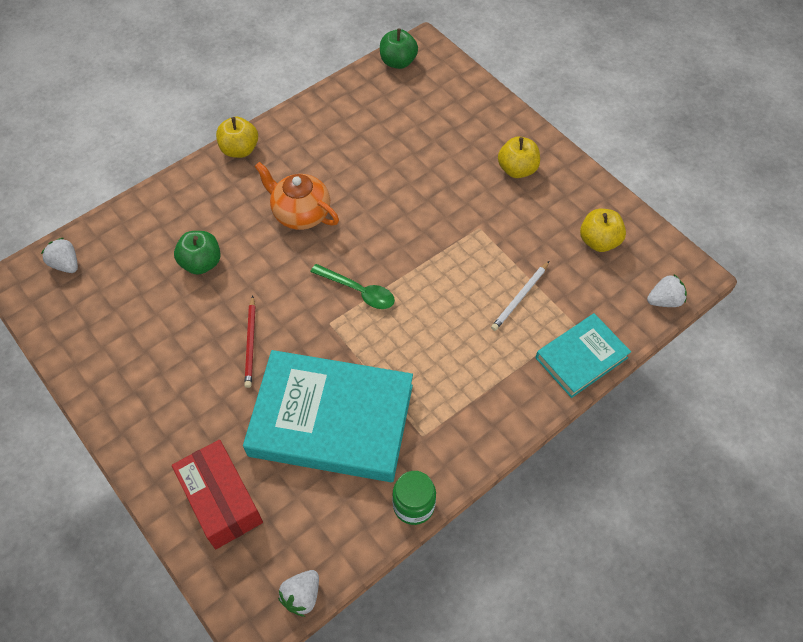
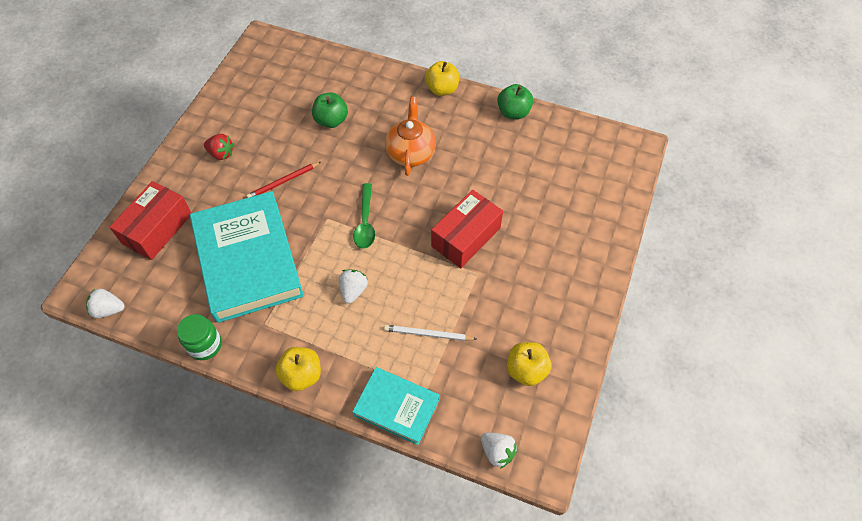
camera: 60 degrees right, 0 degrees up
(66, 264) = (286, 55): white strawberry -> white strawberry (353, 290)
(162, 390) = (221, 154): none -> red strawberry
(398, 62) = (605, 138): green apple -> green apple (513, 112)
(433, 217) = (466, 237): none -> red box
(517, 169) = (558, 273): yellow apple -> yellow apple (301, 375)

